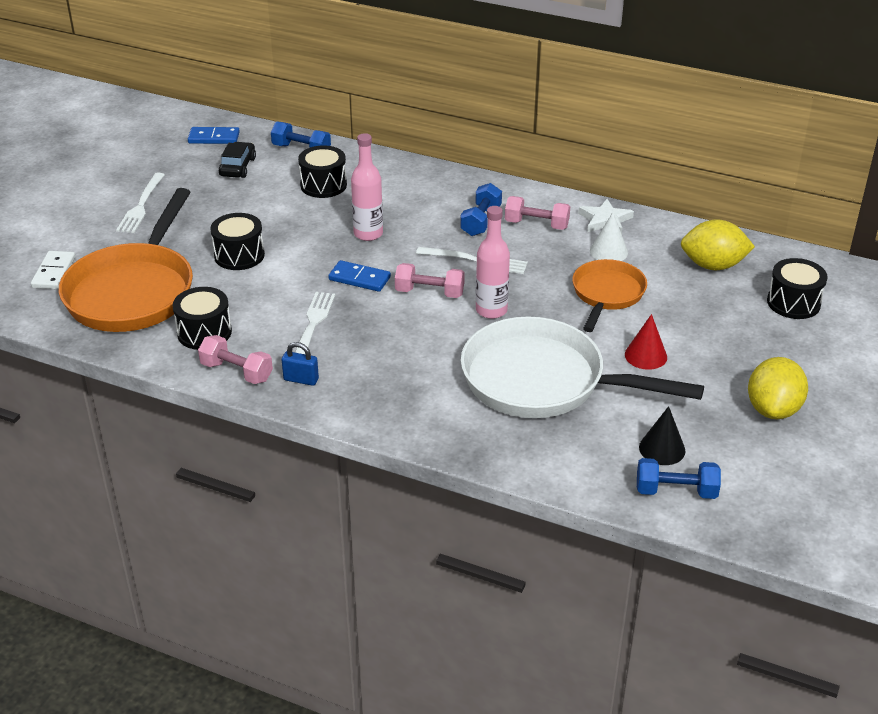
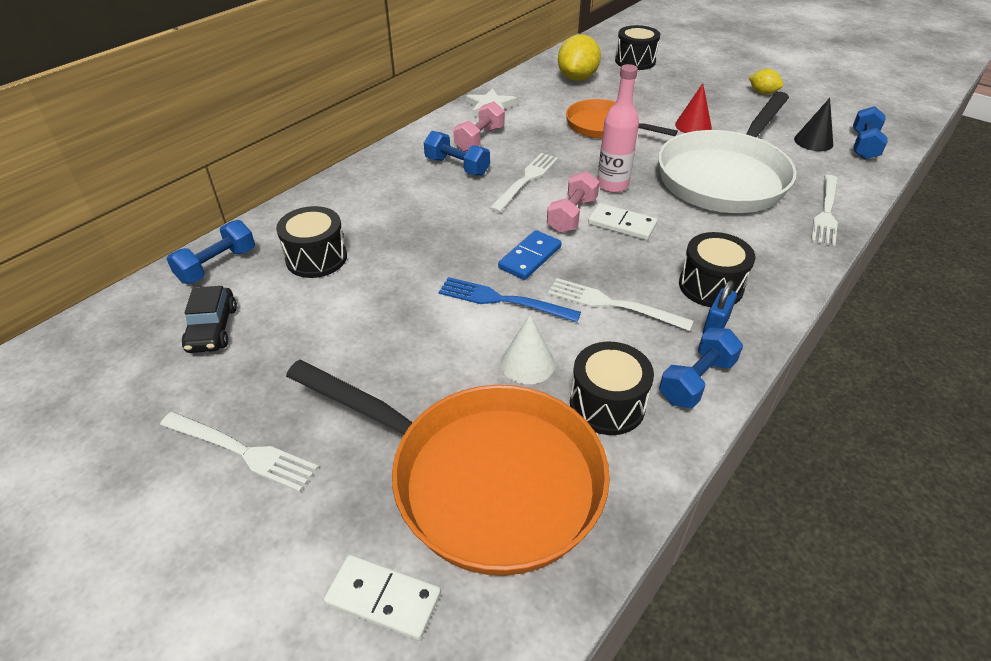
camera: 75 degrees left, 5 degrees up
(214, 138) = (108, 346): blue domino -> none
(237, 372) = (696, 380): pink dumbbell -> blue dumbbell
(238, 167) = (212, 329): black car -> black car turned 120 degrees counterclockwise
(239, 255) = (438, 351): black drum -> black drum (711, 286)
(301, 273) = (501, 300): none -> blue fork
(368, 234) = (443, 239): pink bottle -> none
(427, 321) = (622, 224): none -> white domino
(504, 451) = (826, 213): none -> white fork
(608, 251) = (539, 114): white cone -> white cone (527, 363)
(773, 409) = (762, 93): yellow lemon -> yellow lemon, size x0.55

